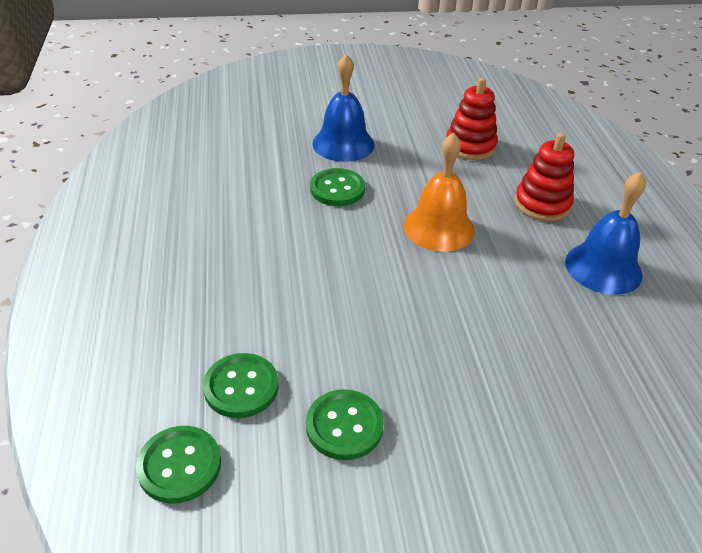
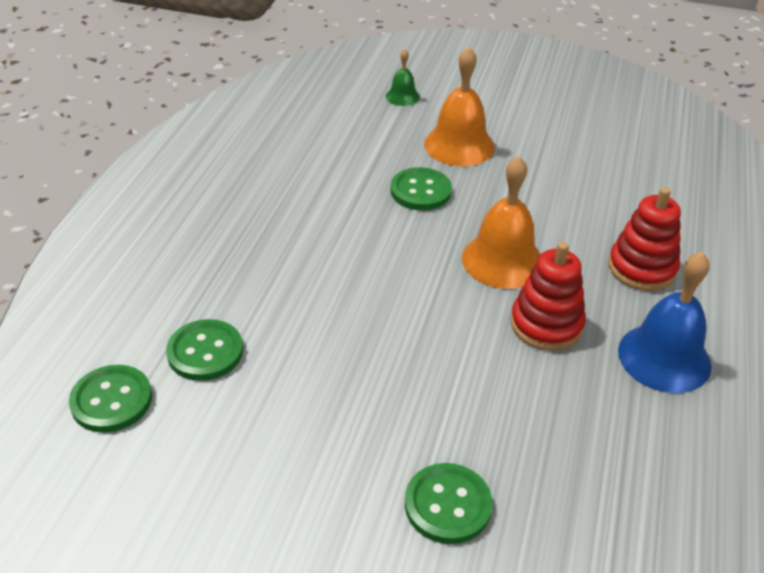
camera: 25 degrees right, 0 degrees up
(270, 114) = (402, 96): none -> green bell
(343, 144) = (459, 145): blue bell -> orange bell
(344, 426) = (275, 419): green button -> green button (447, 505)
(470, 146) = (602, 182): red stacking toy -> red stacking toy (546, 324)

